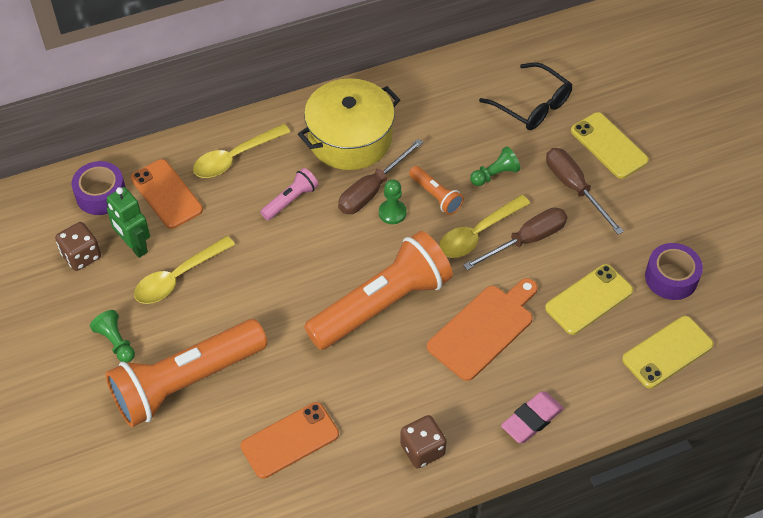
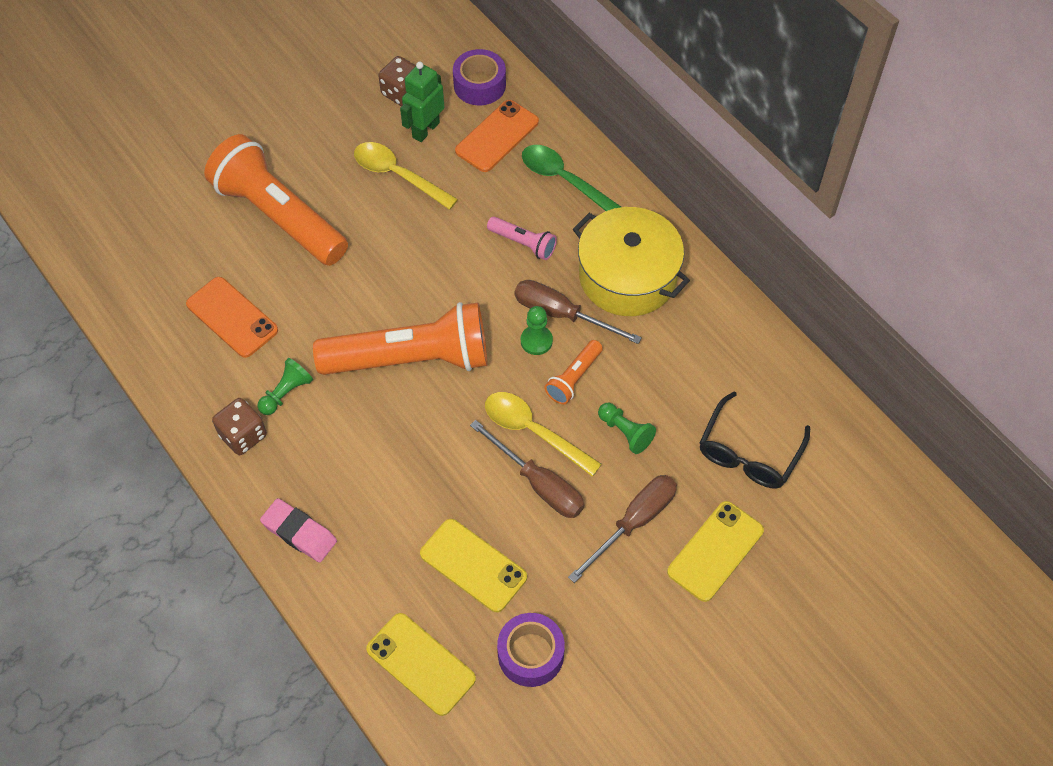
camera: 75 degrees right, 5 degrees up
(116, 342) = (311, 149): green pawn -> green pawn (286, 393)
(235, 157) = (564, 180): yellow spoon -> green spoon
(382, 304) = (411, 359): orange flashlight -> orange flashlight turned 45 degrees counterclockwise
(483, 329) = (404, 463): orange cutting board -> none

